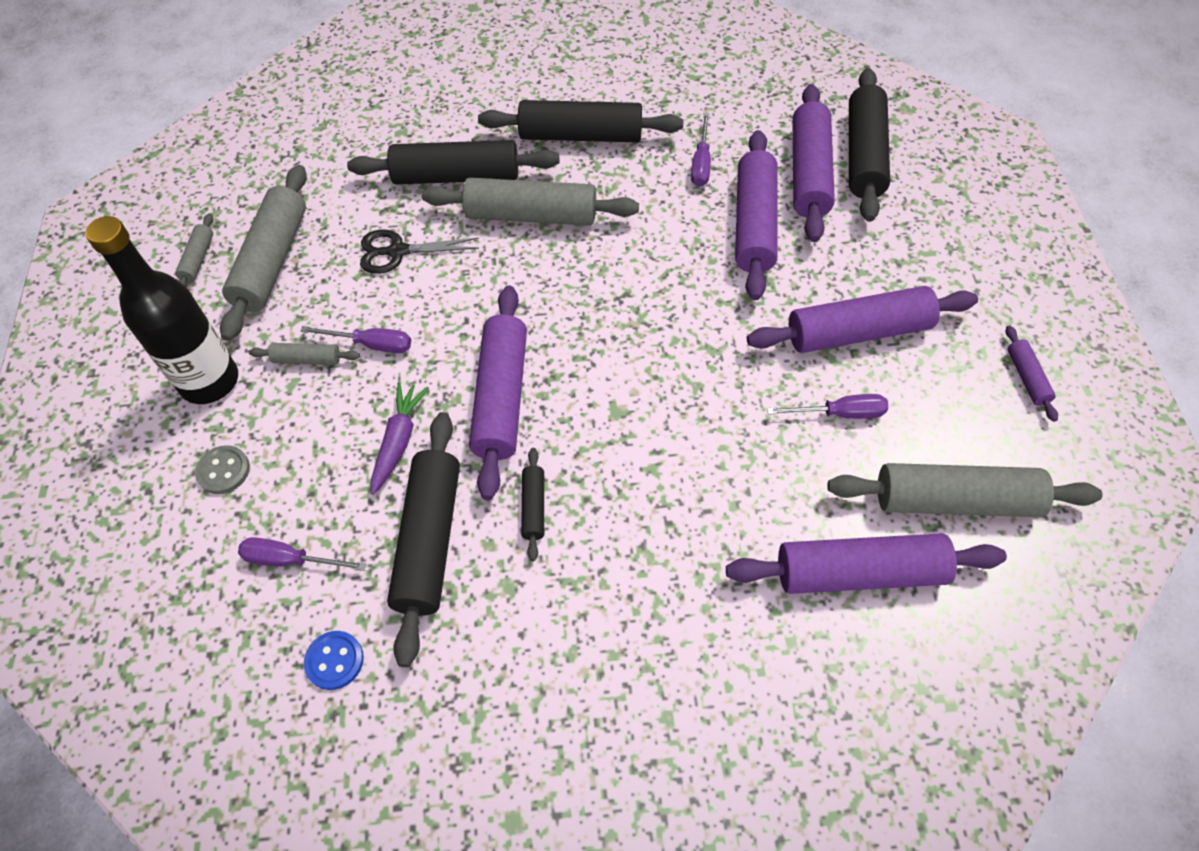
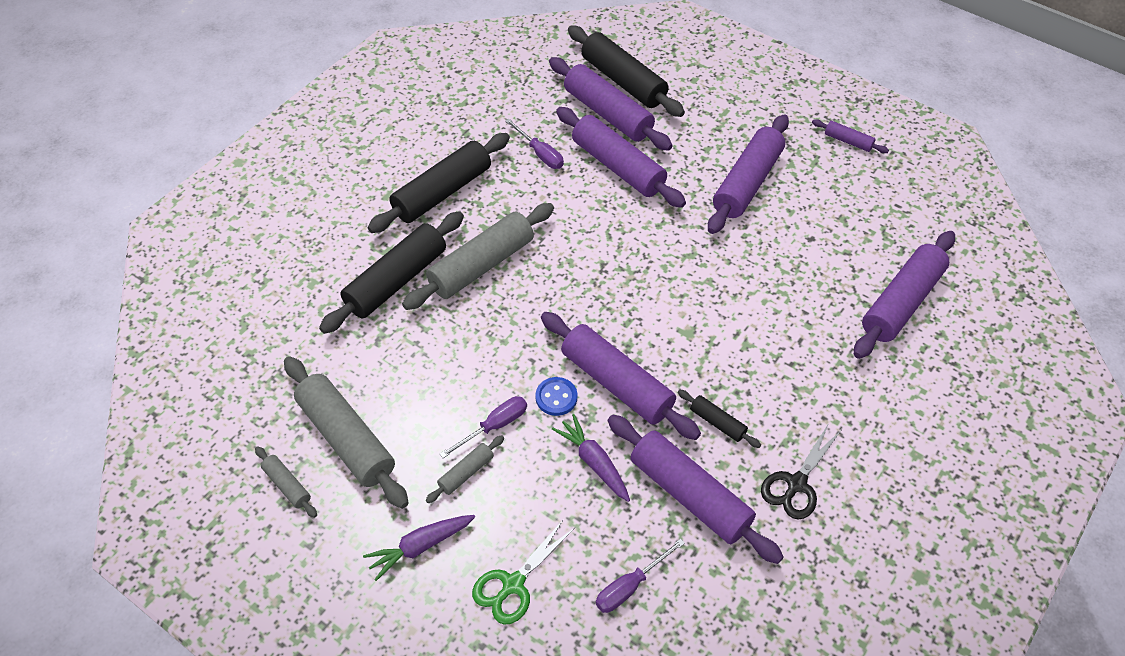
camera: 50 degrees left, 5 degrees down
(209, 381) = (420, 547): black bottle -> purple carrot
(223, 471) = (513, 584): grey button -> green scissors
(334, 661) = (732, 606): blue button -> blue button (556, 397)
(398, 251) = (427, 358): black scissors -> black scissors (796, 484)
(430, 540) = (690, 495): black rolling pin -> purple rolling pin
(840, 413) = (793, 233): purple screwdriver -> none
(955, 500) = (894, 229): grey rolling pin -> none

